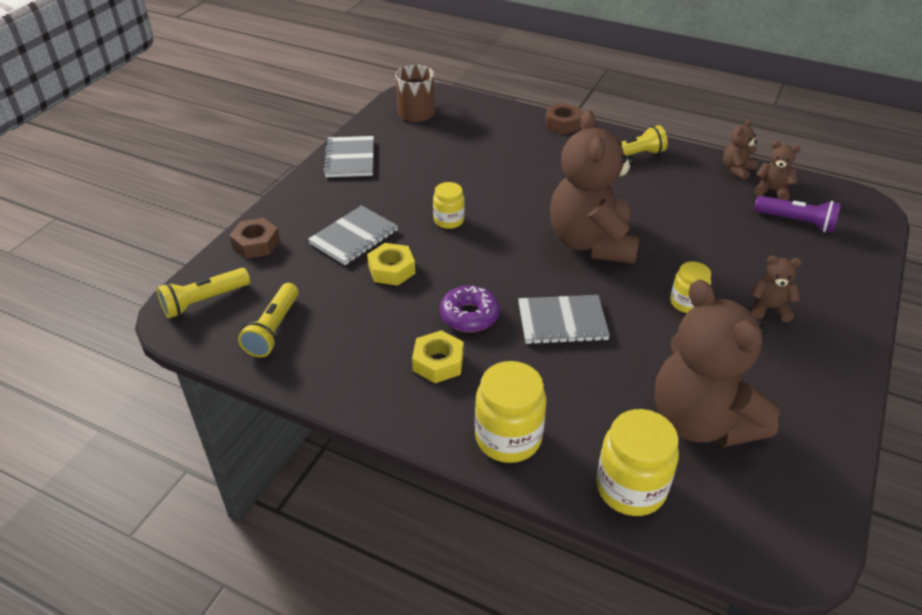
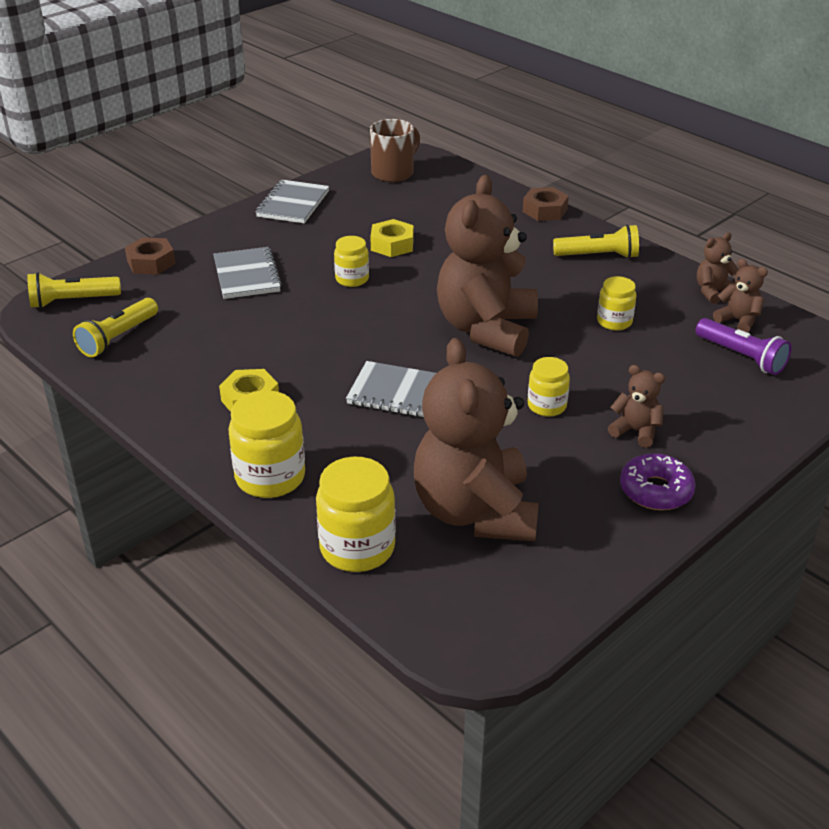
camera: 20 degrees right, 5 degrees down
(354, 237) = (247, 275): grey notebook -> grey notebook turned 75 degrees counterclockwise
(391, 270) = (263, 311): yellow nut -> yellow nut (392, 245)
(469, 315) = (310, 367): purple donut -> purple donut (655, 490)
(684, 213) = (614, 322): none -> yellow jar

